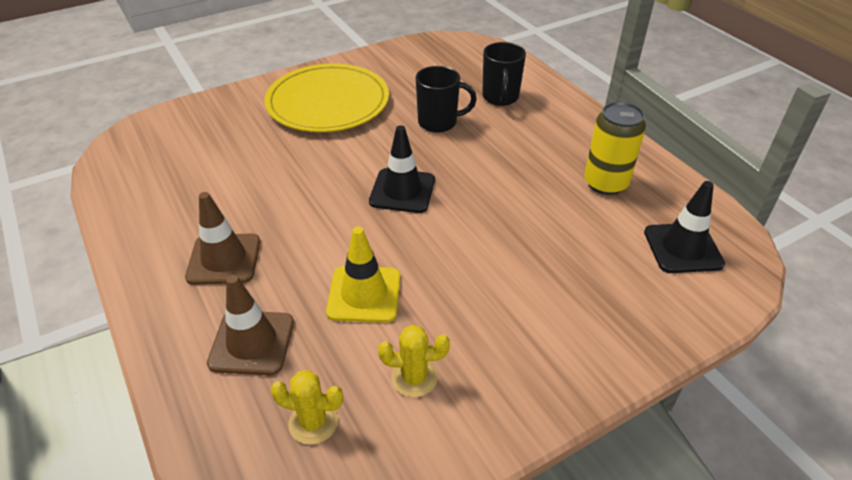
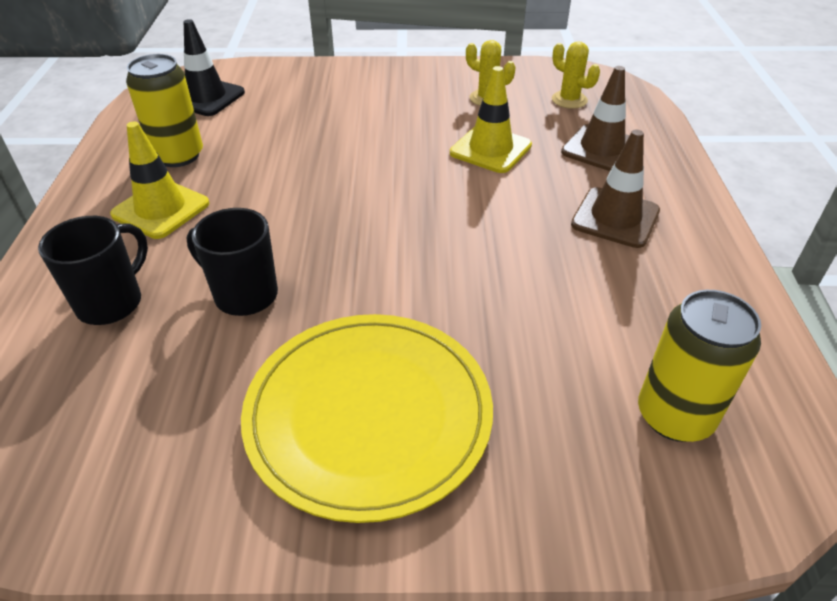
camera: 150 degrees left, 0 degrees up
(174, 148) = (674, 416): none -> yellow can
(402, 191) = (382, 220): black traffic cone -> none
(553, 145) = (161, 209): none -> yellow traffic cone

